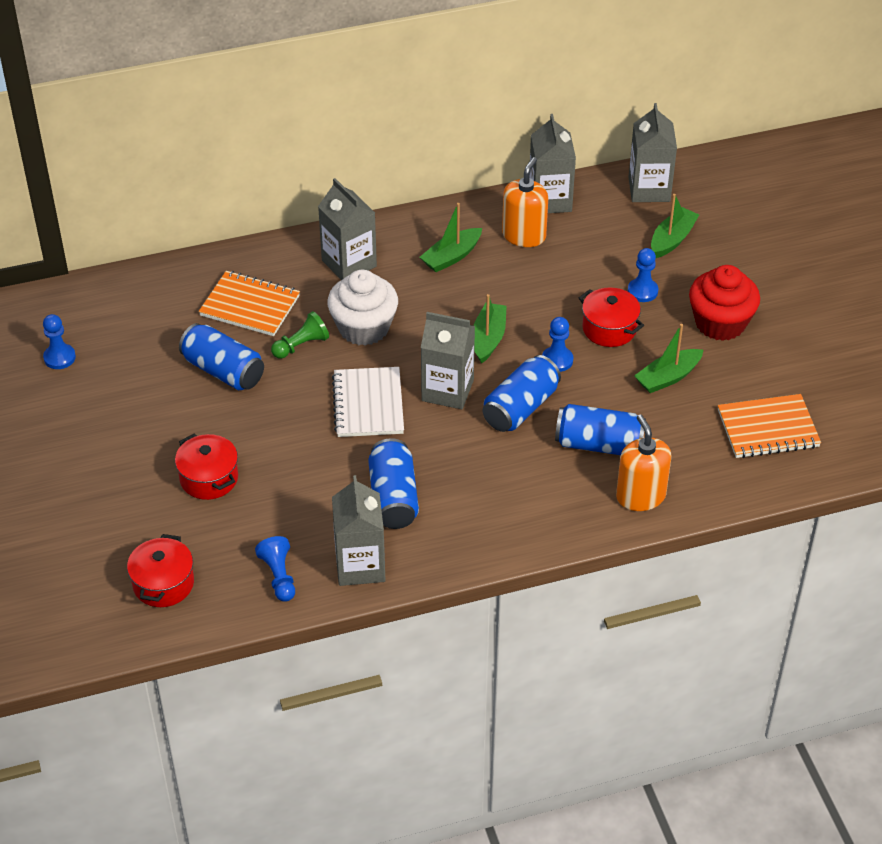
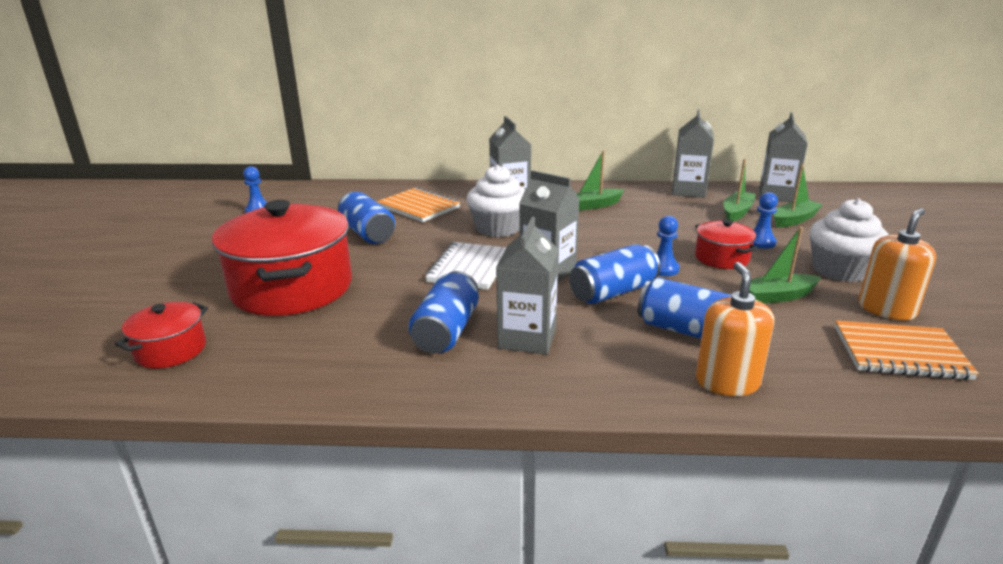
camera: 20 degrees right, 20 degrees down
(209, 478) = (292, 288): red pot -> red pot, size x2.08
(279, 576) = (282, 368): blue pawn -> none
(301, 345) = (440, 230): green pawn -> none
(360, 566) = (370, 377): grey carton -> grey carton (527, 338)
(488, 339) = (602, 248): green boat -> green boat (737, 212)
(524, 235) = (659, 203): orange soap dispenser -> orange soap dispenser (886, 309)
(720, 323) = (840, 270): red cupcake -> white cupcake

